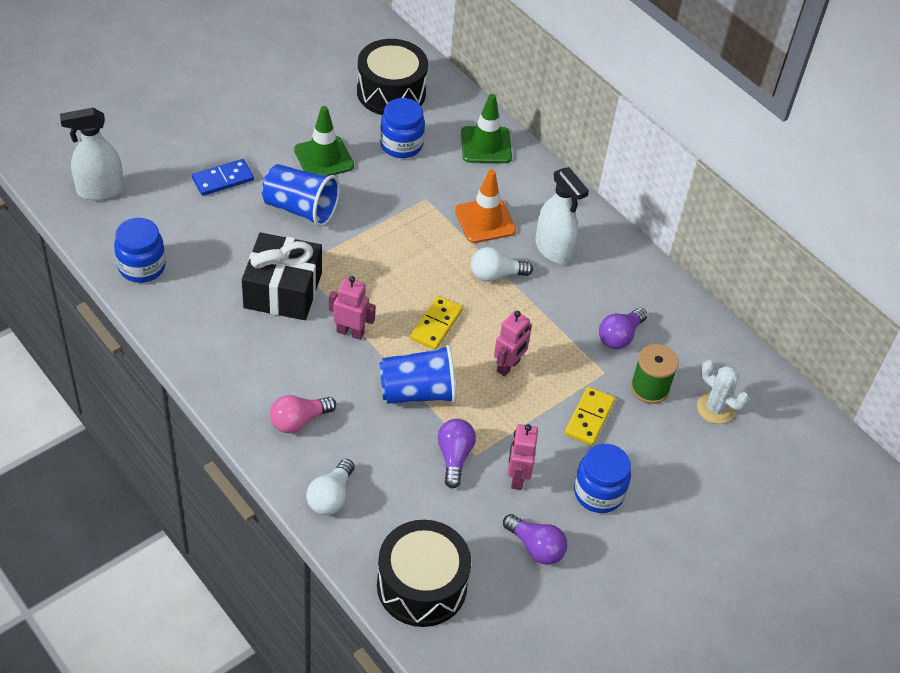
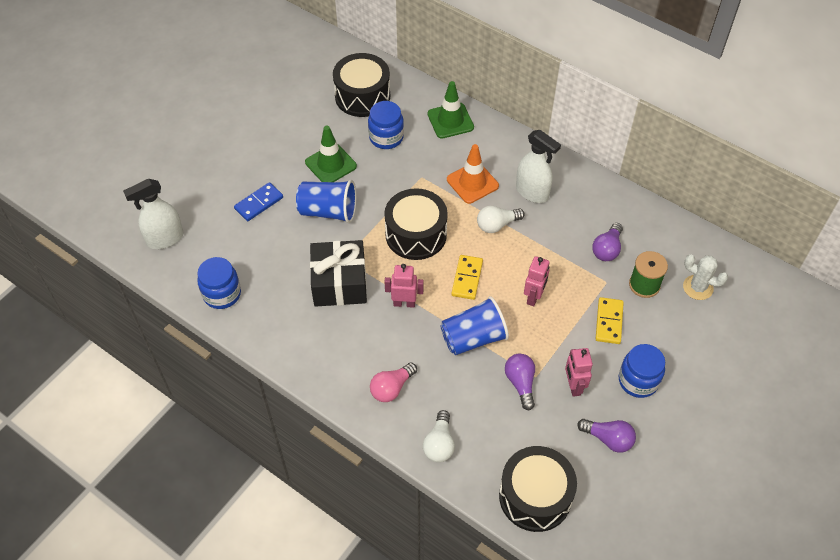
camera: 10 degrees left, 5 degrees up
(394, 260) = (416, 234): none -> black drum

